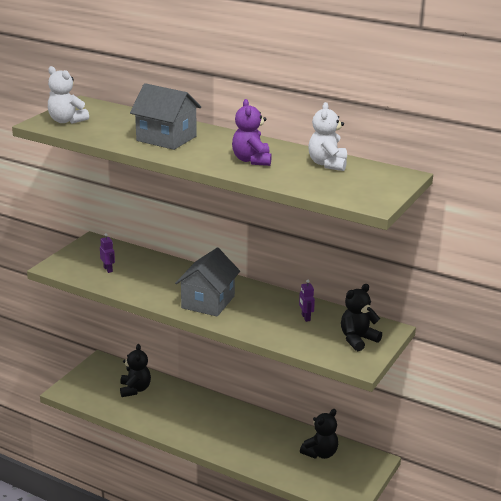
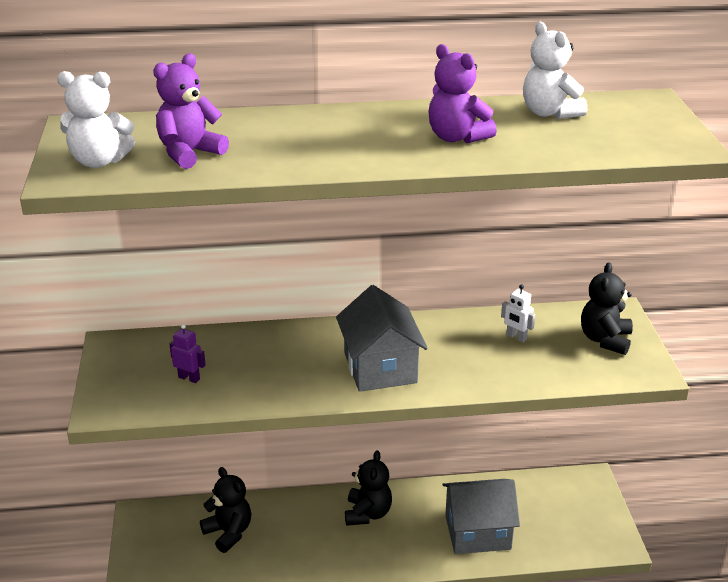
camera: 35 degrees left, 5 degrees up
(110, 129) = (189, 153): none -> purple teddy bear
(166, 138) = (294, 142): grey house -> grey house (478, 532)
(305, 317) = (516, 337): purple robot -> white robot
(320, 453) = (528, 502): black teddy bear -> black teddy bear (368, 513)

